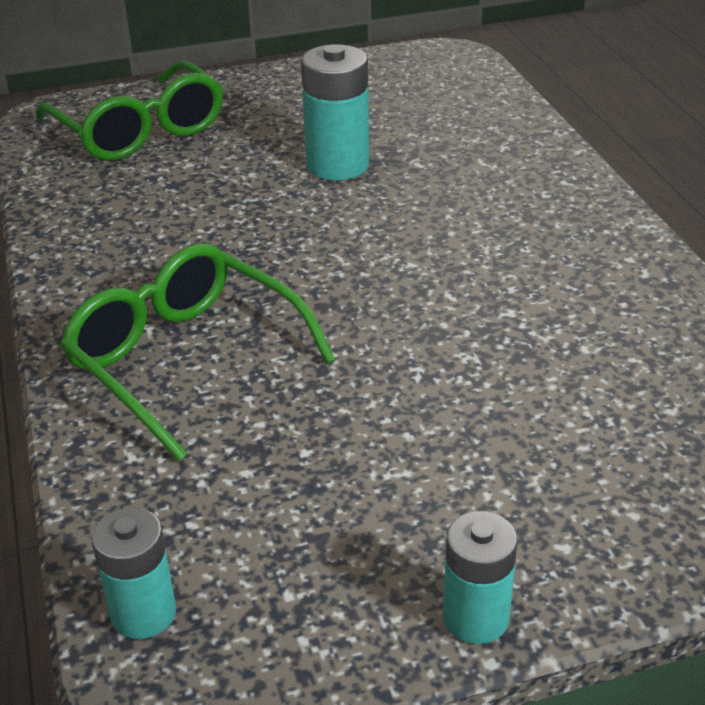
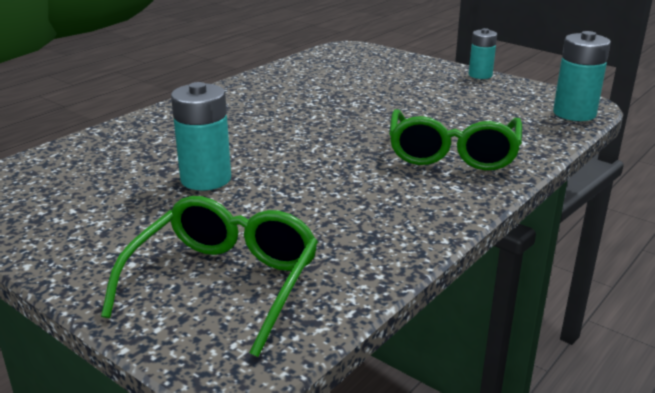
camera: 125 degrees left, 10 degrees down
(143, 613) = (574, 113): turquoise battery -> turquoise battery, size x1.54

